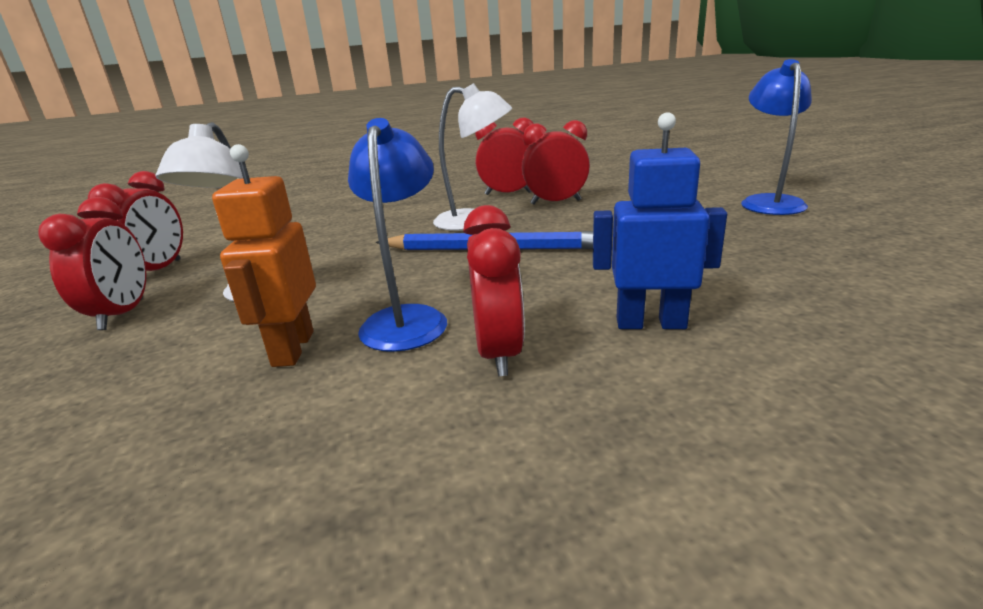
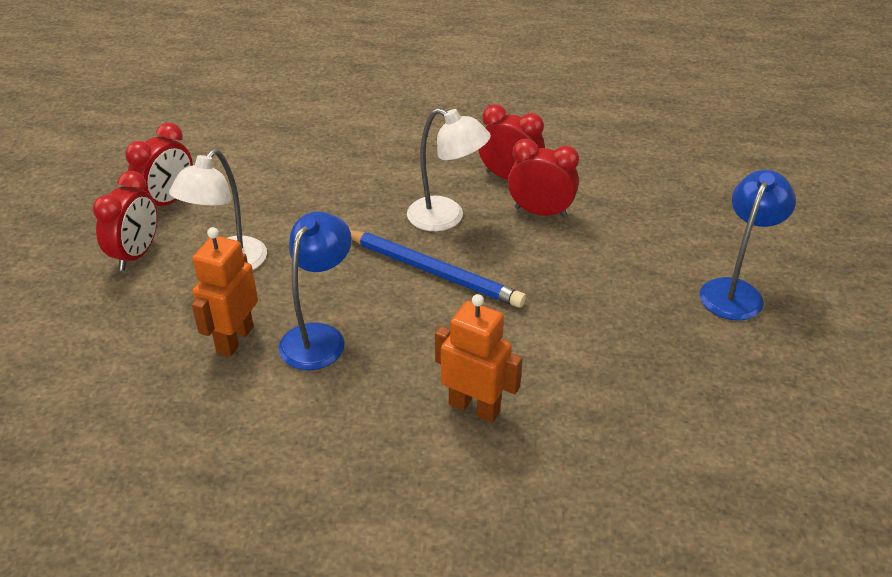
camera: 20 degrees right, 15 degrees up
(498, 353) = (357, 395): red clock -> none
(650, 323) = (474, 407): blue robot -> orange robot

